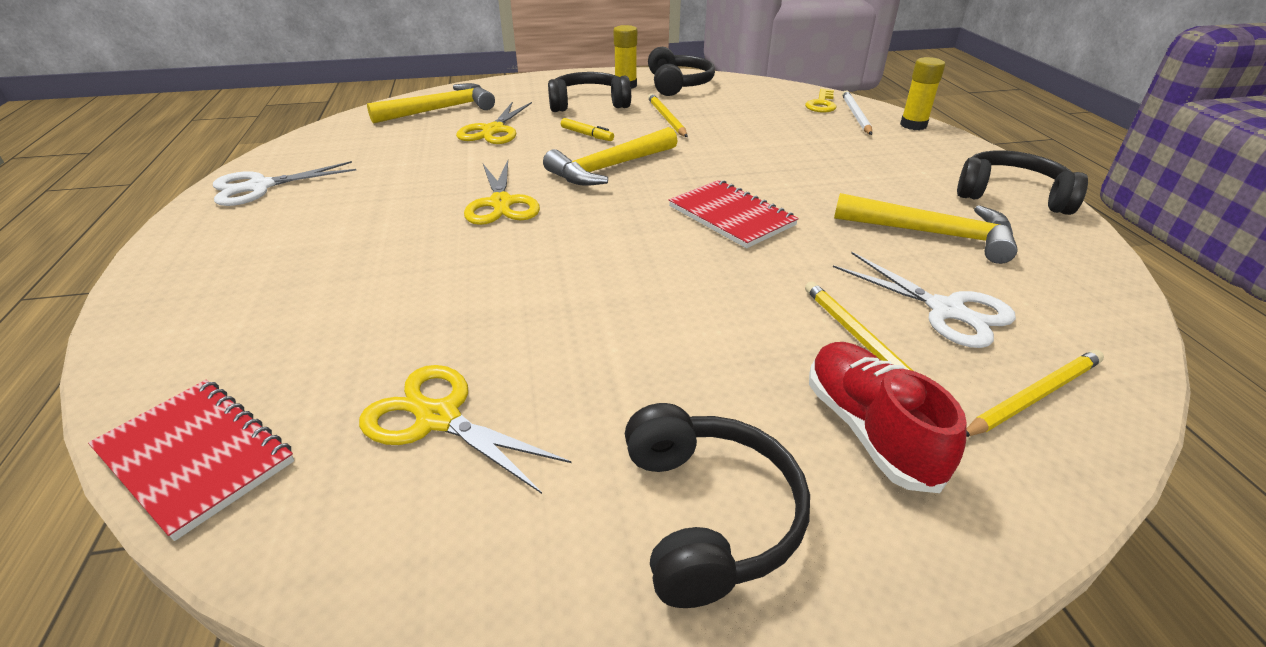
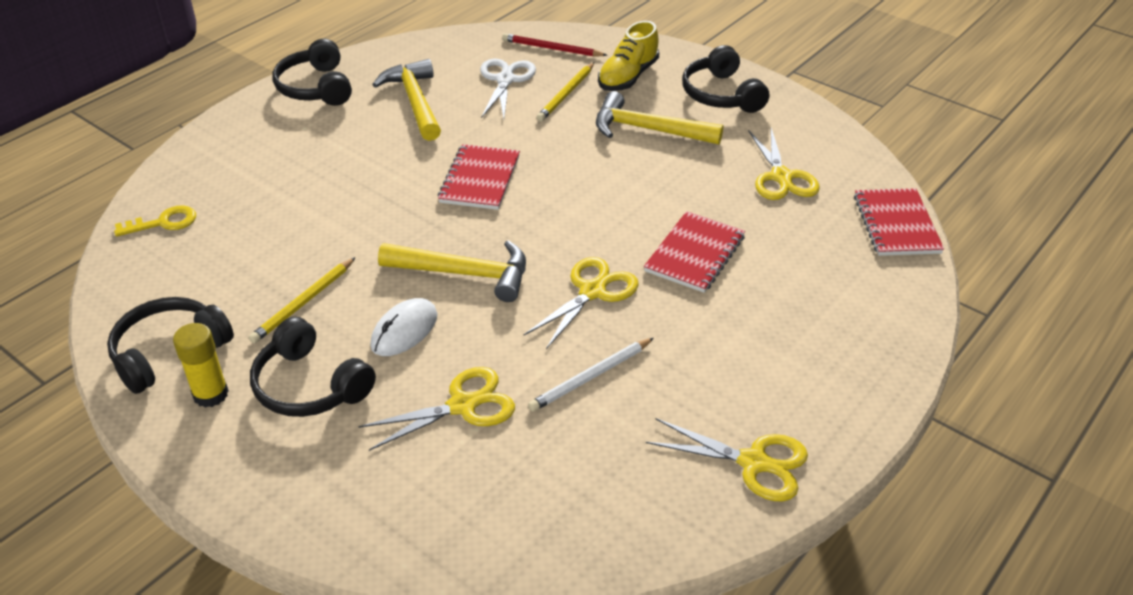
camera: 130 degrees left, 5 degrees up
(260, 187) = (754, 463): white scissors -> yellow scissors
(441, 110) = (450, 503): yellow hammer -> yellow hammer (648, 130)
(448, 270) = (695, 254): none -> red notebook
(587, 135) = (404, 331): yellow marker -> white mouse
(708, 515) = (721, 94): black headphones -> black headphones turned 60 degrees counterclockwise
(855, 115) = (185, 193): white pencil -> white pencil (590, 377)
(869, 430) = (628, 77): red shoe -> yellow shoe
(913, 125) = (188, 156): yellow glue stick -> none
(1034, 396) = (552, 49): yellow pencil -> red pencil

